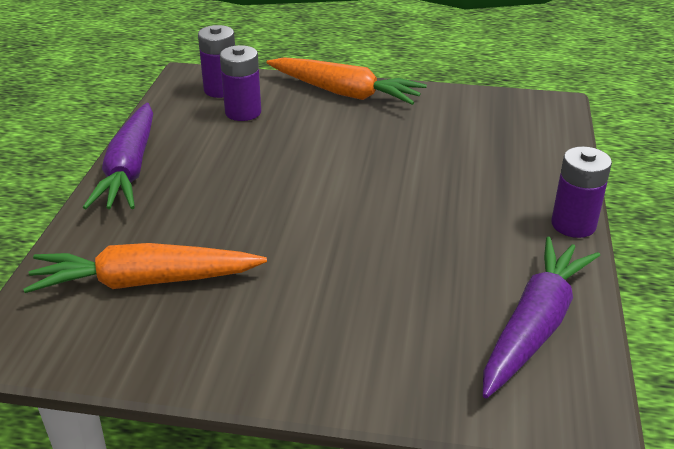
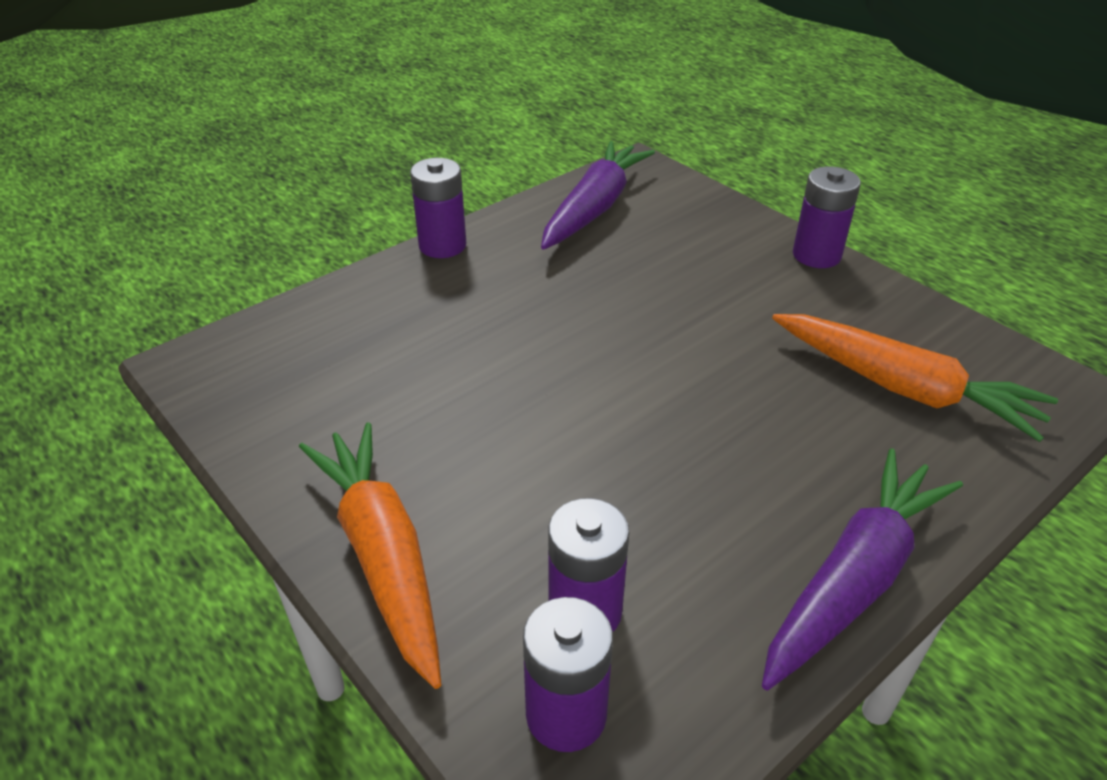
camera: 140 degrees left, 5 degrees up
(290, 383) = (816, 255): none -> purple battery
(534, 325) = (594, 208): purple carrot -> purple carrot turned 135 degrees clockwise

